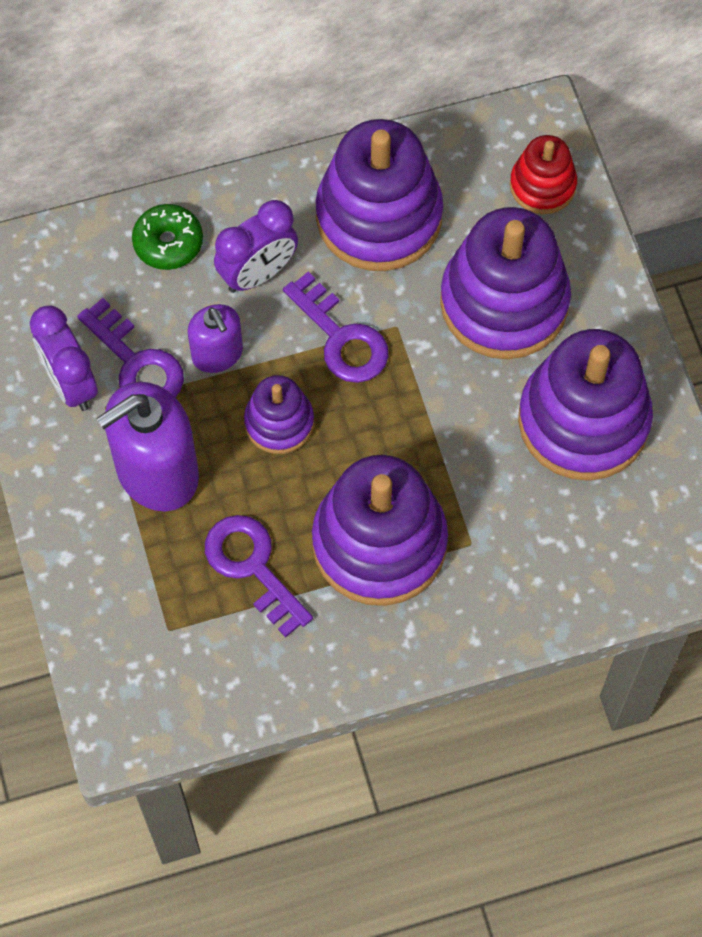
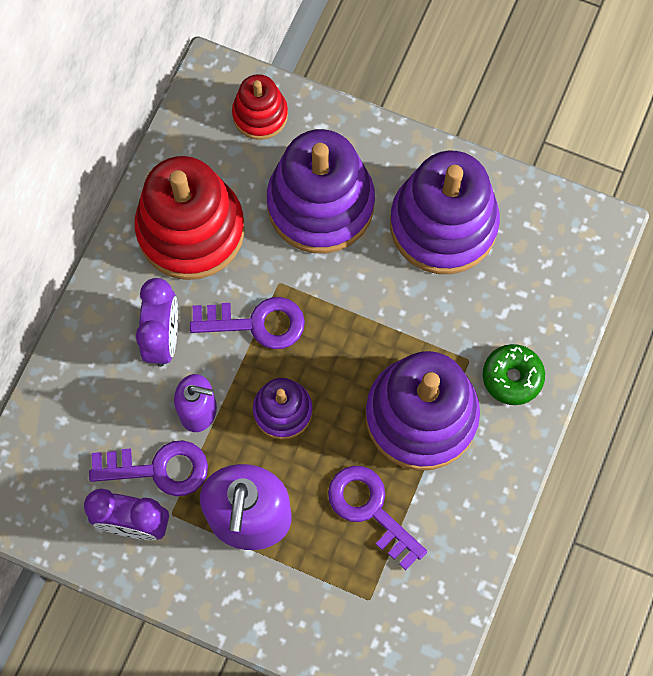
camera: 50 degrees left, 5 degrees up
(168, 243) = (88, 377): green donut -> green donut (512, 377)
(252, 566) = (370, 509): purple key -> purple key turned 45 degrees clockwise
(379, 216) = (191, 230): purple stacking toy -> red stacking toy

